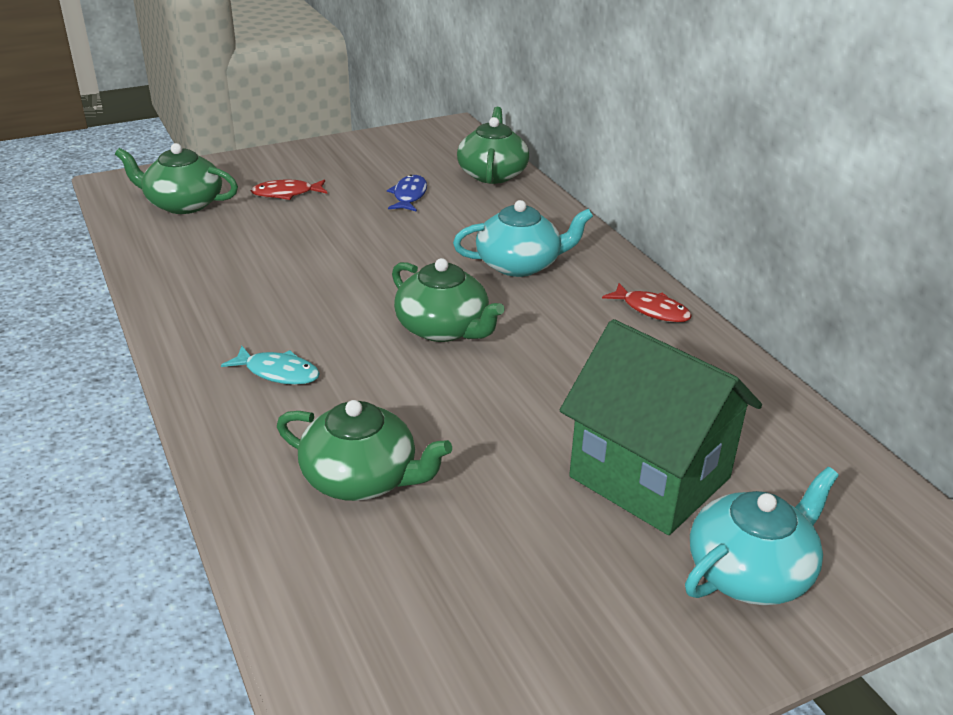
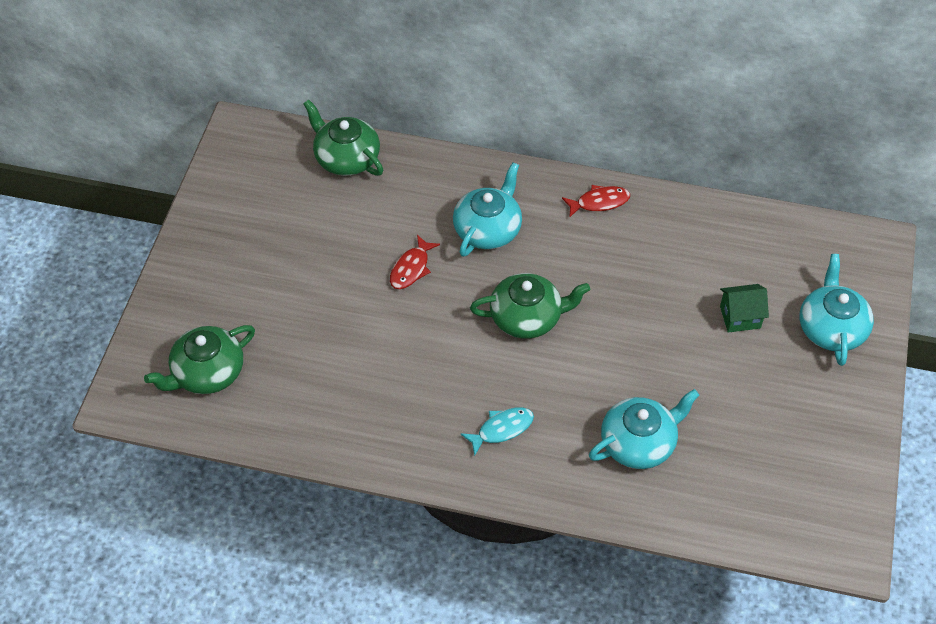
camera: 50 degrees left, 20 degrees up
(286, 194) = (254, 299): red fish -> red fish (411, 268)
(361, 478) = (639, 443): green teapot -> turquoise teapot
(409, 195) = (332, 228): blue fish -> none
(649, 477) = (740, 317): green house -> green house, size x0.45

